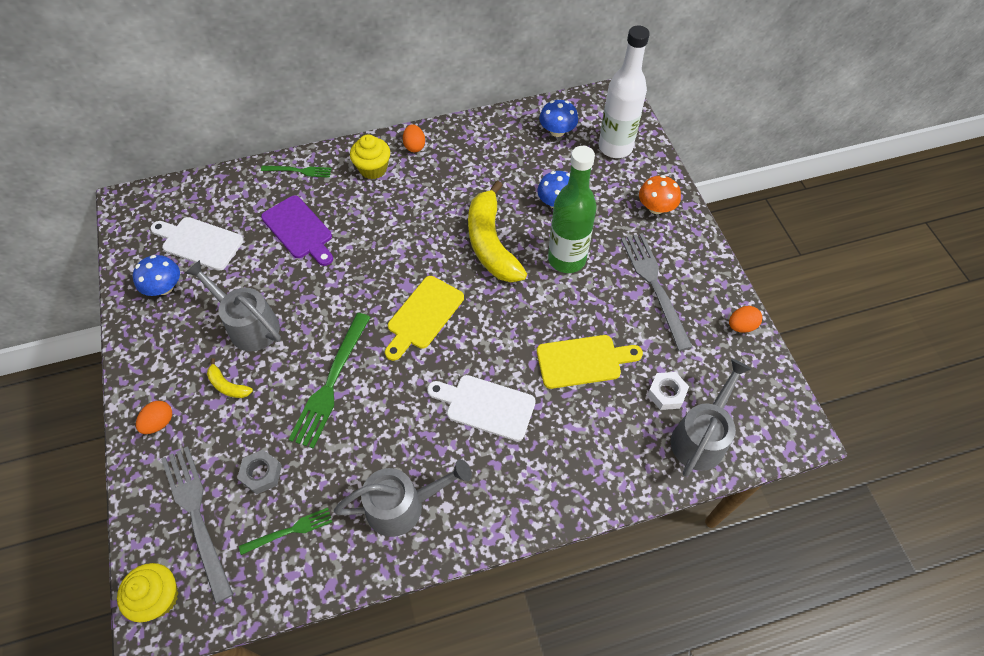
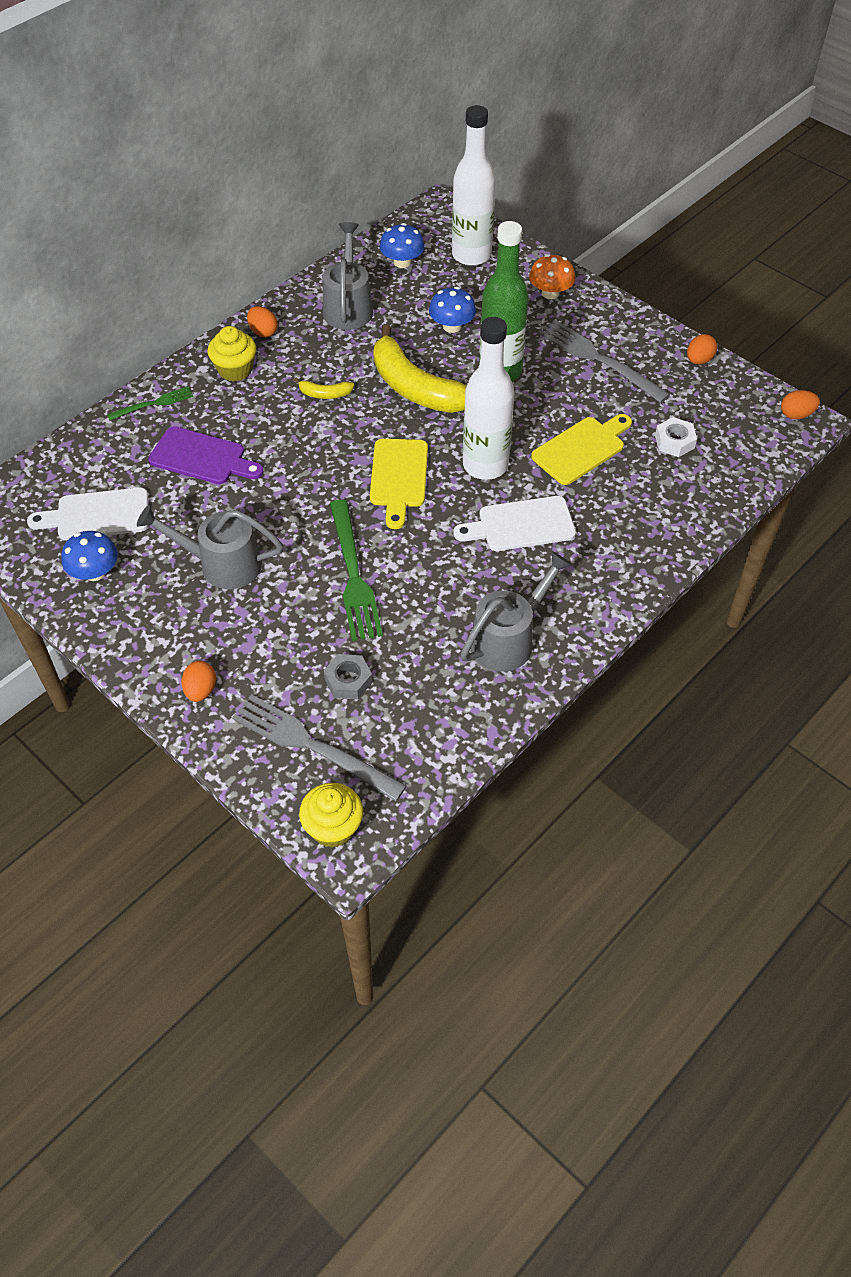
camera: 30 degrees left, 5 degrees down
(228, 385) = (246, 625): yellow banana -> yellow banana (325, 394)
(290, 531) = (417, 711): green fork -> none
(496, 338) = (485, 465): none -> white bottle
(701, 436) = (728, 461): grey watering can -> grey watering can (348, 306)
(795, 421) = (796, 415): none -> orange egg

